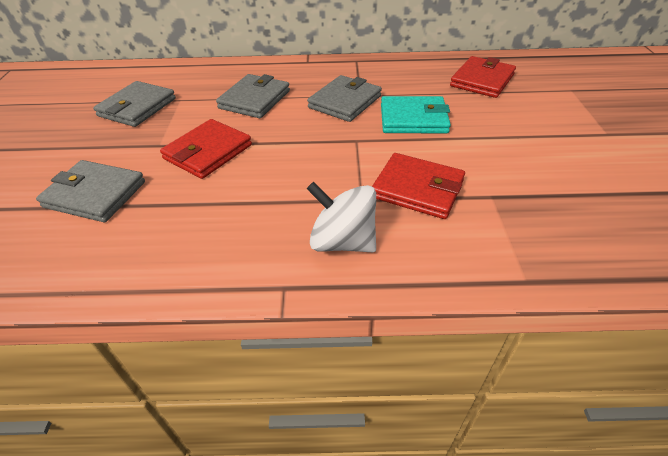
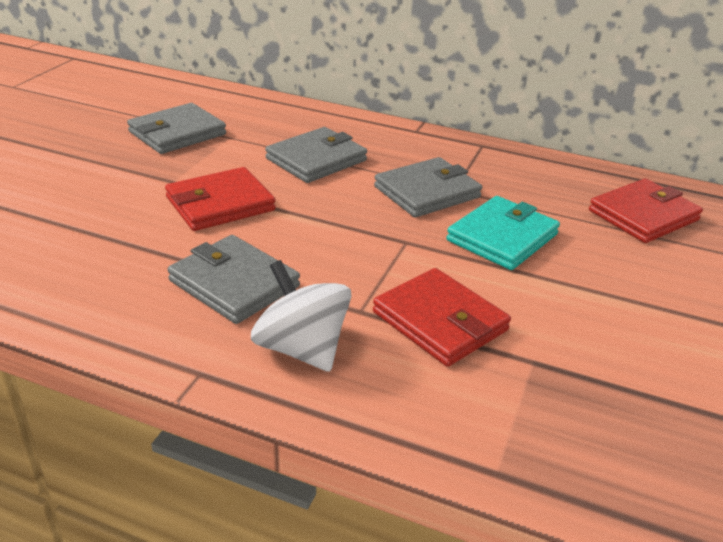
camera: 20 degrees right, 10 degrees down
(95, 194) = (73, 213): grey wallet -> grey wallet (234, 283)
(413, 119) = (502, 237): turquoise wallet -> turquoise wallet turned 75 degrees counterclockwise

